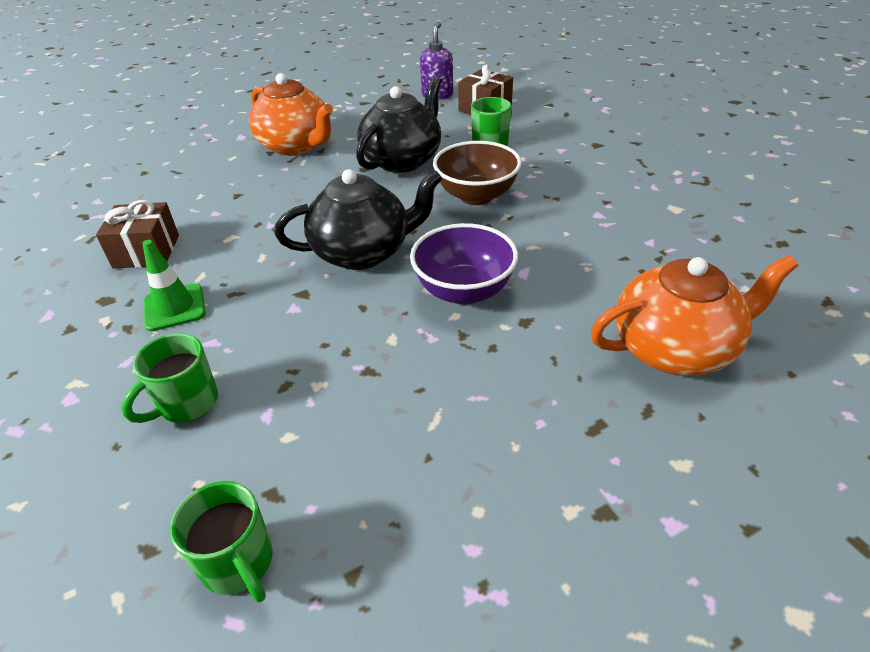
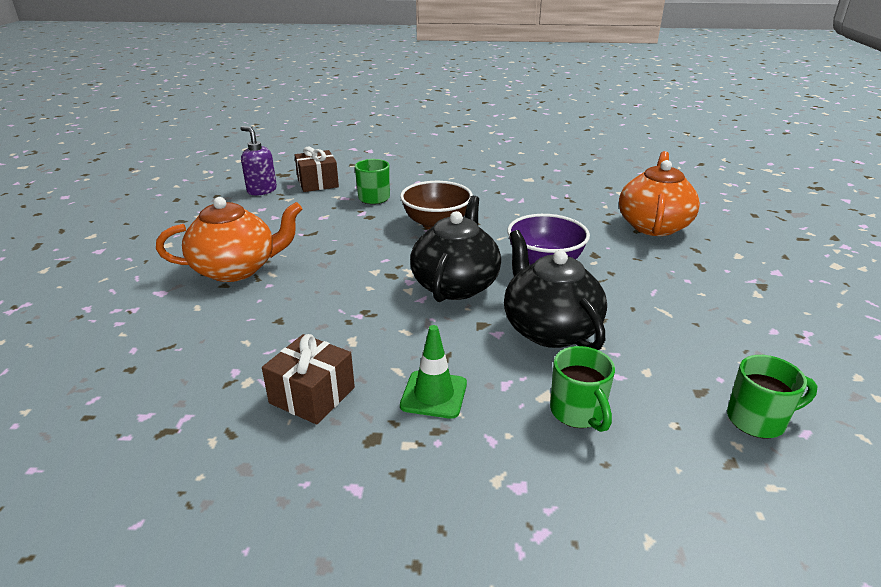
camera: 60 degrees left, 10 degrees down
(402, 160) = (344, 233): black teapot -> black teapot (549, 329)

